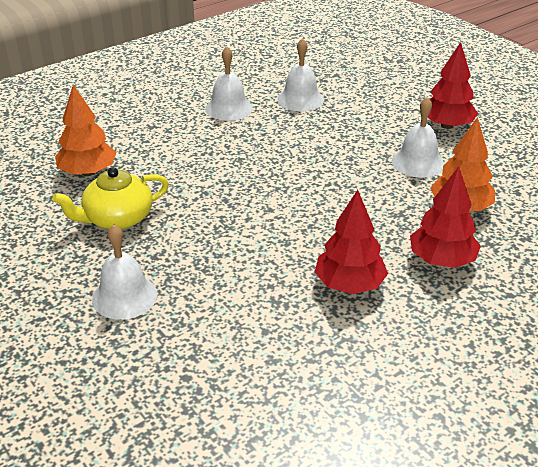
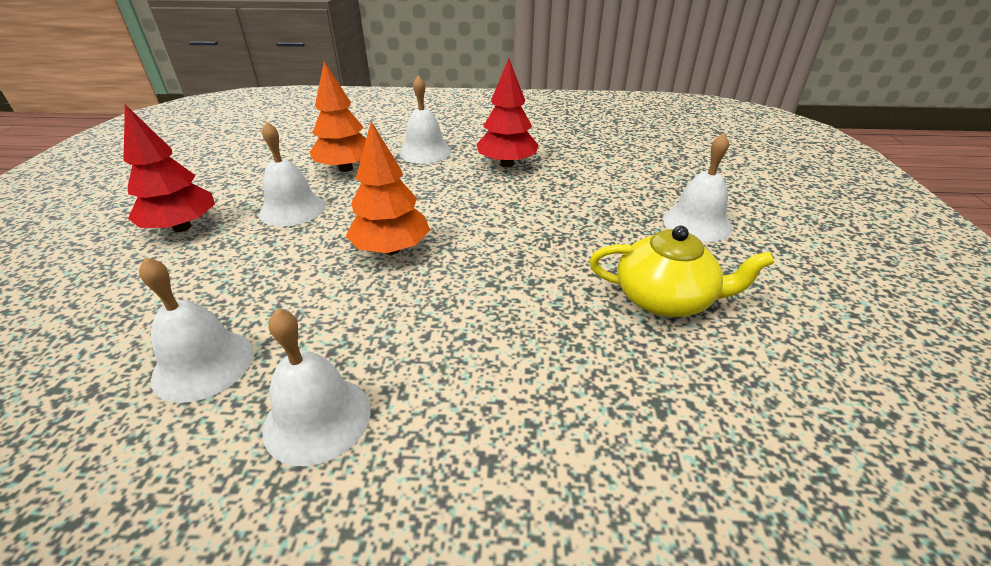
camera: 140 degrees left, 0 degrees up
(88, 172) = (674, 403): orange tree -> orange tree (391, 249)
(441, 260) = (425, 152): red tree -> white bell

